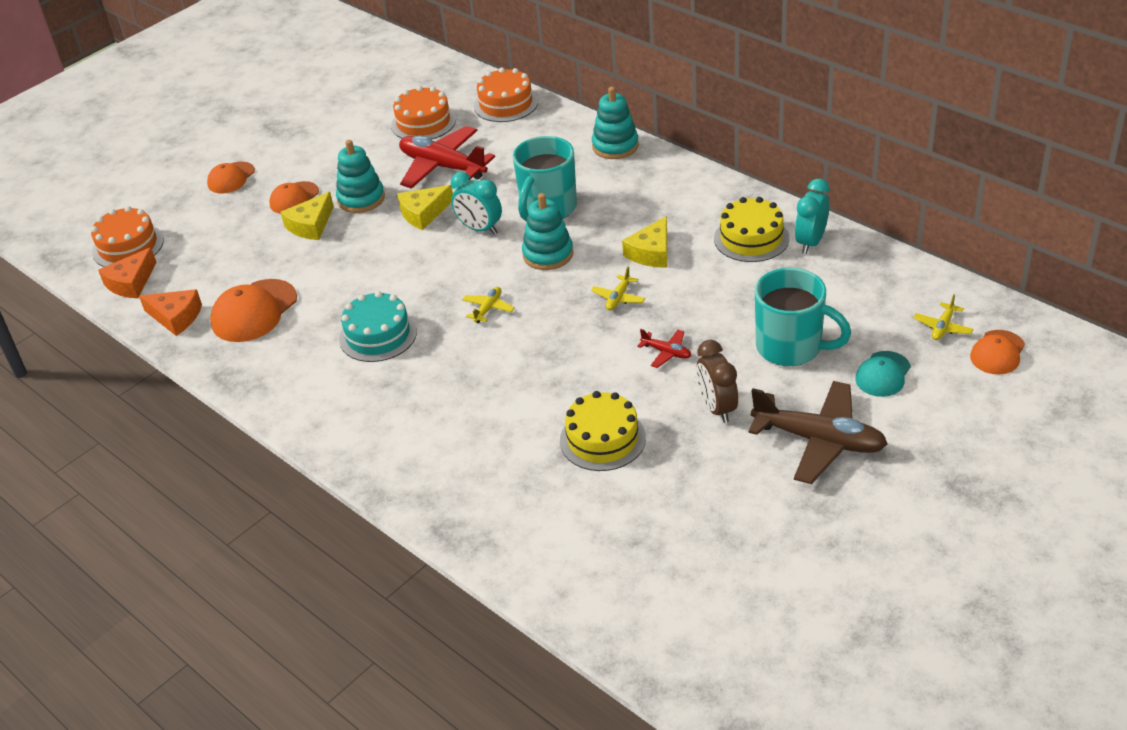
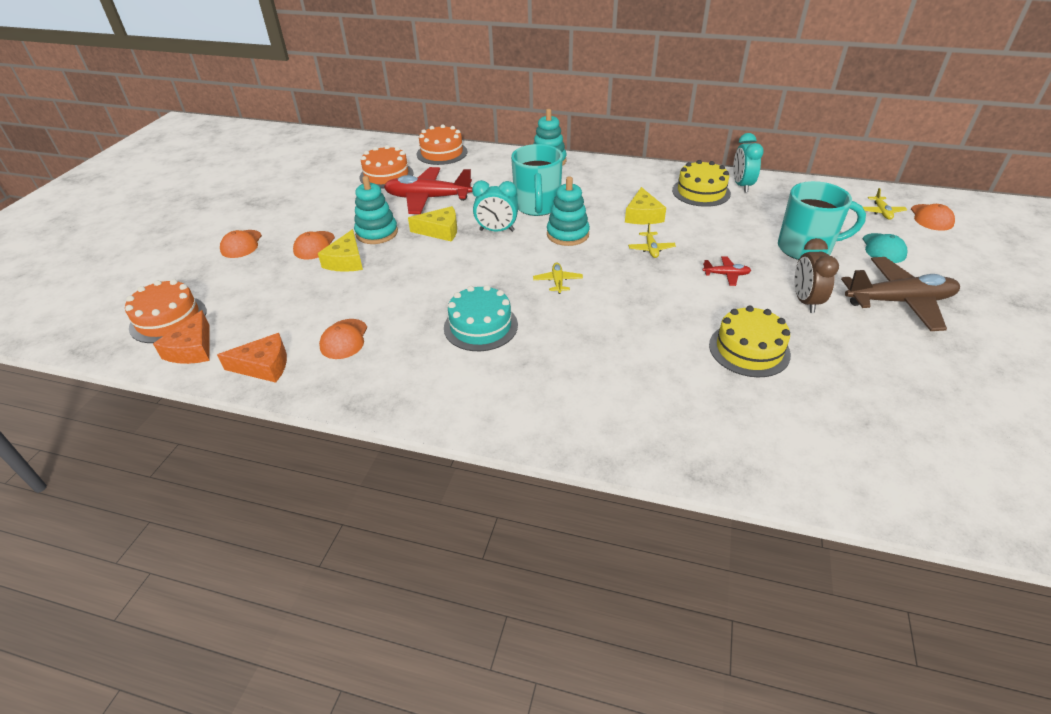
camera: 30 degrees left, 0 degrees up
(254, 311) = (344, 339): orange cap -> orange cap, size x0.62
(423, 213) = (440, 231): yellow cheese -> yellow cheese turned 120 degrees counterclockwise
(717, 408) = (805, 301): brown clock -> brown clock turned 45 degrees clockwise

